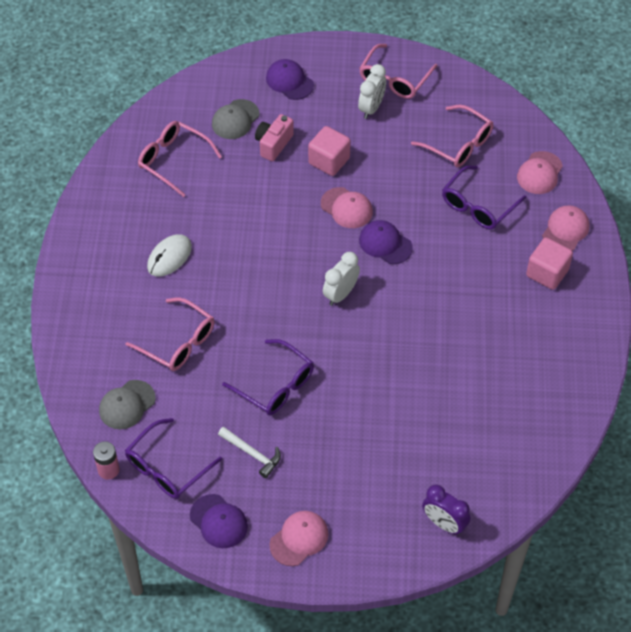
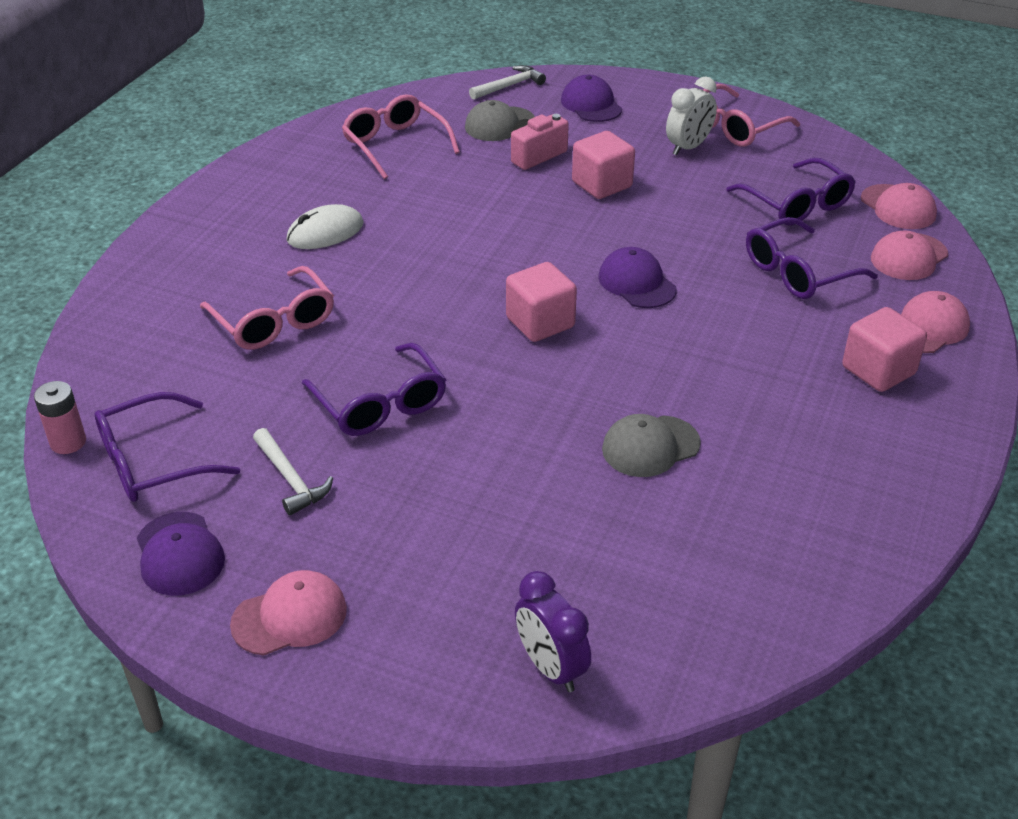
camera: 20 degrees right, 15 degrees down
(127, 405) = (152, 373): grey cap -> grey cap (650, 446)
(224, 77) = (509, 86): none -> white hammer
(340, 294) = (540, 323): white clock -> pink cube
(346, 208) = (600, 235): pink cap -> pink cap (898, 207)
(458, 144) = (796, 204): pink glasses -> purple glasses

